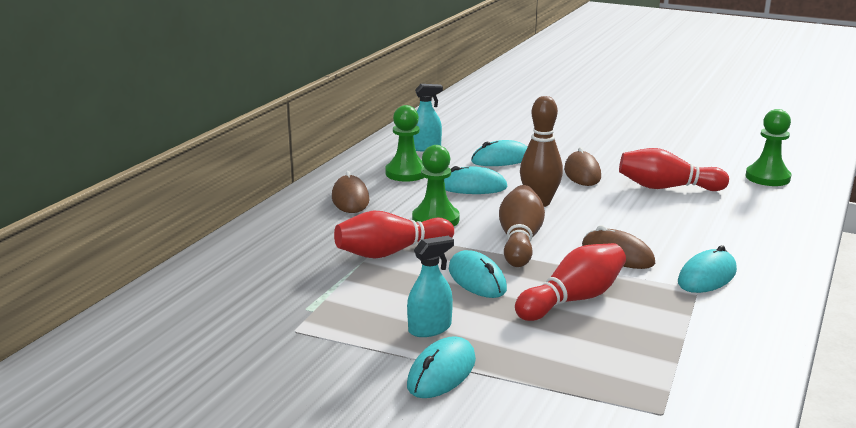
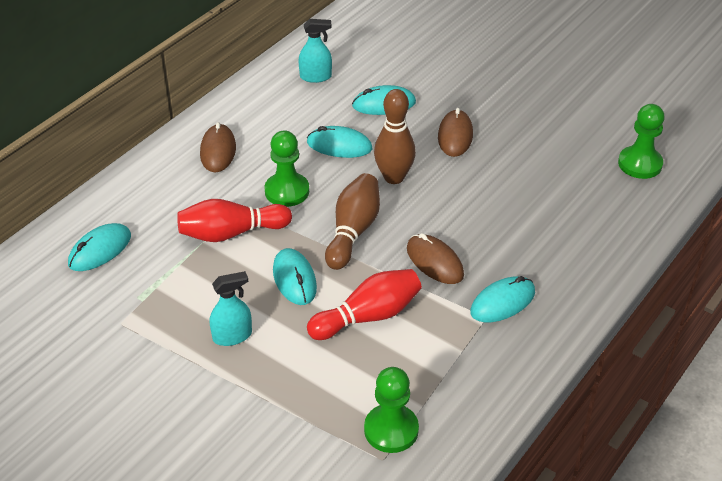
camera: 10 degrees right, 20 degrees up
(406, 173) = (283, 116): green pawn -> green pawn (391, 430)
(441, 372) = (224, 389): turquoise mouse -> turquoise mouse (100, 250)
(667, 188) = (529, 168): red bowling pin -> none

